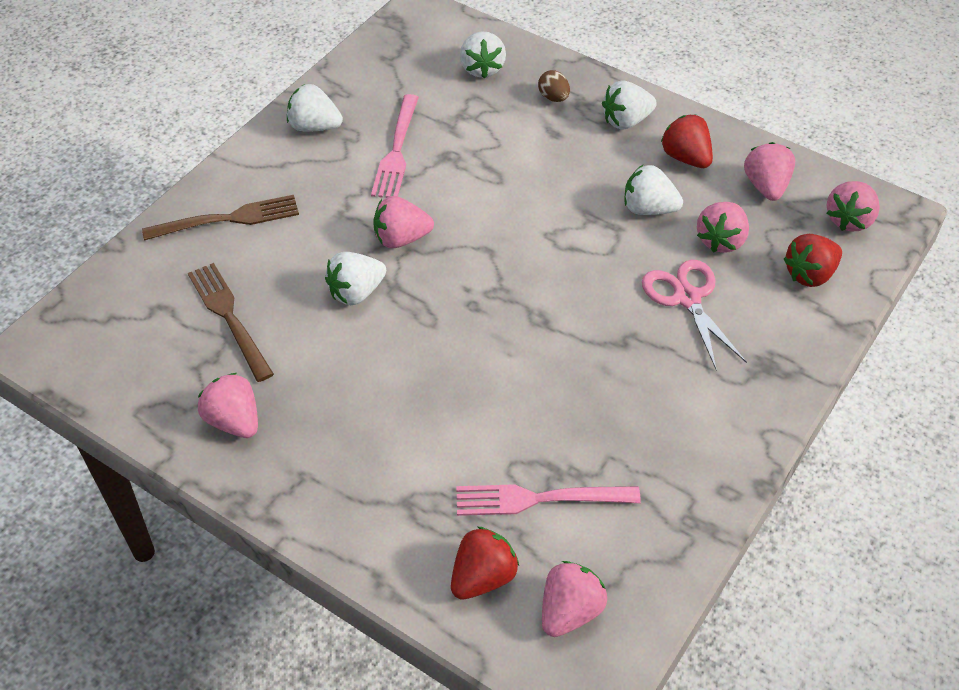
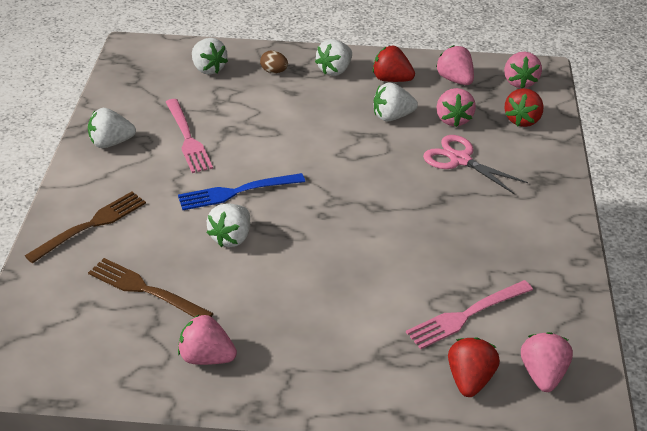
camera: 30 degrees left, 10 degrees down
(401, 239) = (237, 192): pink strawberry -> blue fork

